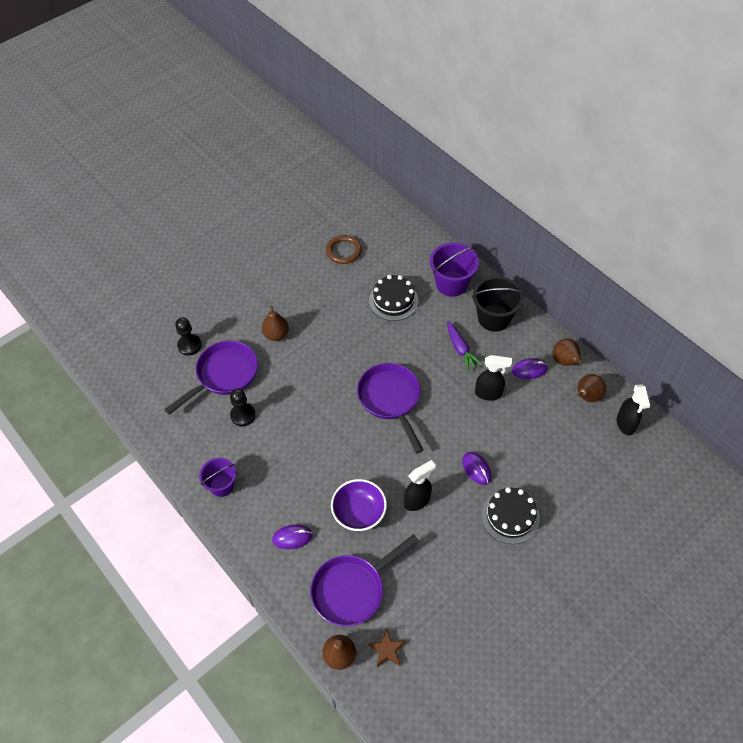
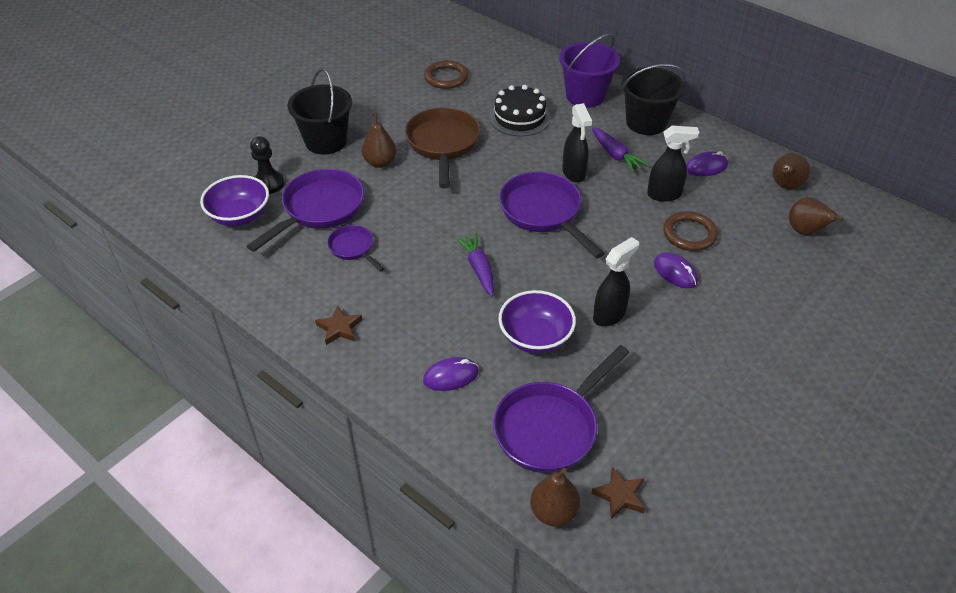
camera: 10 degrees left, 10 degrees down
(165, 374) = (240, 216): none -> purple bowl
(222, 485) = (339, 328): purple bucket -> brown star
(238, 308) = (326, 141): none -> black bucket
(243, 415) = (353, 248): black pawn -> purple pan
(327, 322) = (443, 145): none -> brown pan
(331, 446) = (478, 269): none -> purple carrot
(497, 434) = (689, 234): none -> brown ring
(510, 516) = (736, 318): black cake -> none
(565, 361) = (746, 155): brown pear -> brown pear (805, 232)
(625, 424) = (842, 208): black spray bottle -> black spray bottle (574, 173)

